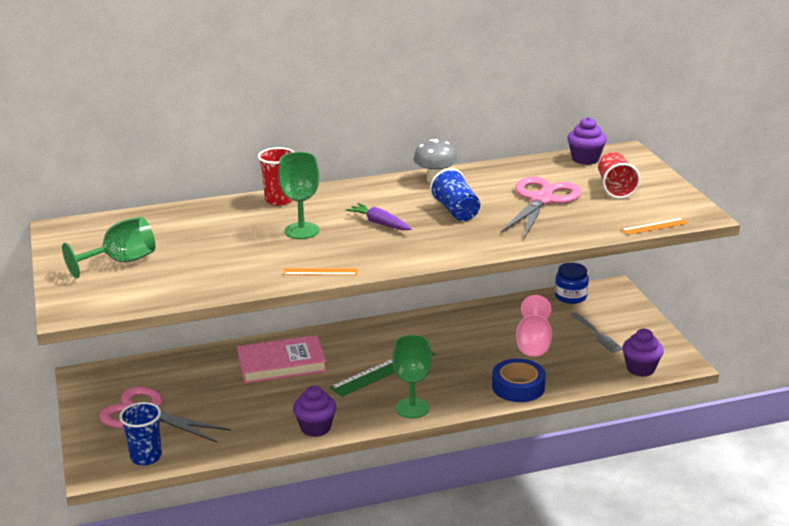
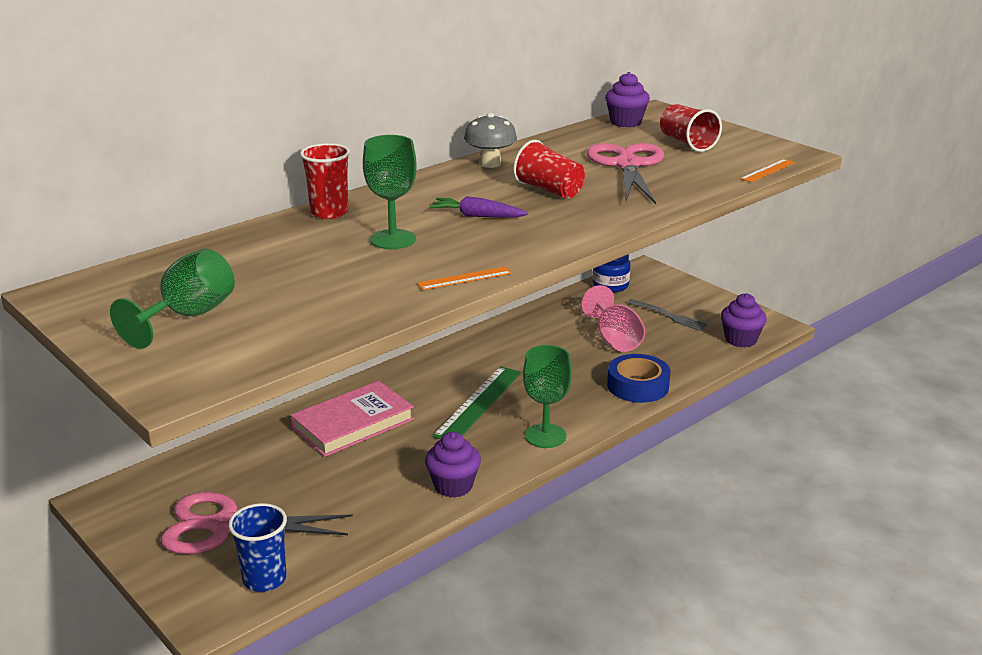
camera: 25 degrees left, 0 degrees up
(456, 211) = (549, 190): blue cup -> red cup

